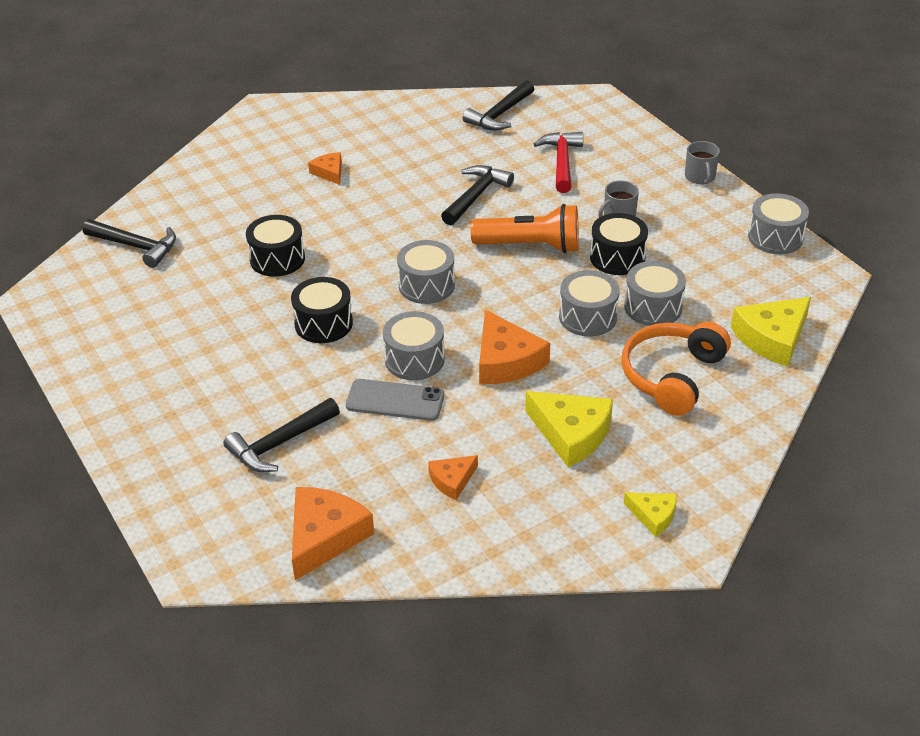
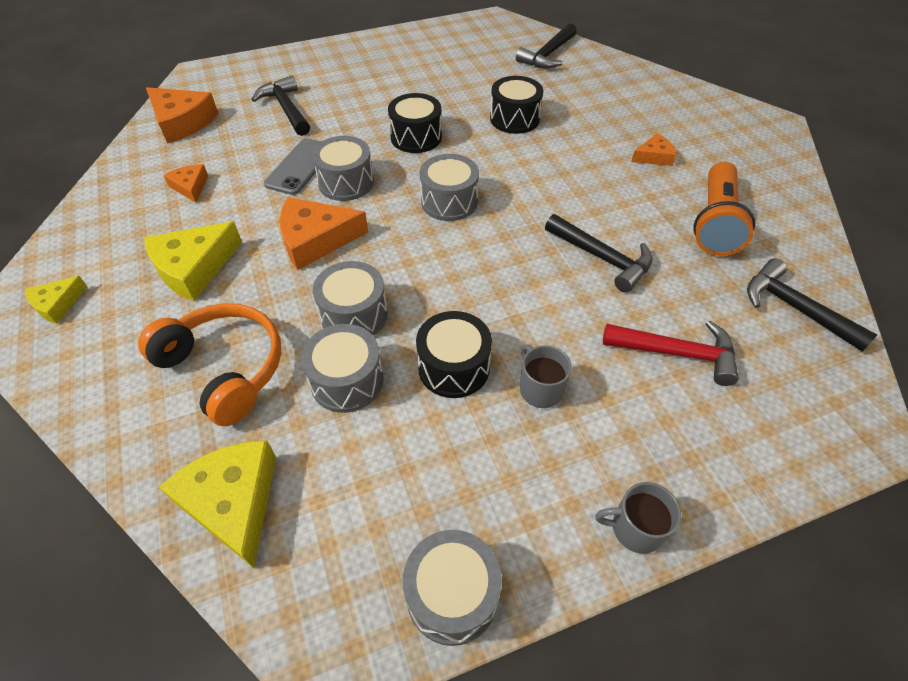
camera: 100 degrees right, 10 degrees up
(530, 246) = (496, 289): orange flashlight -> orange flashlight (715, 222)

